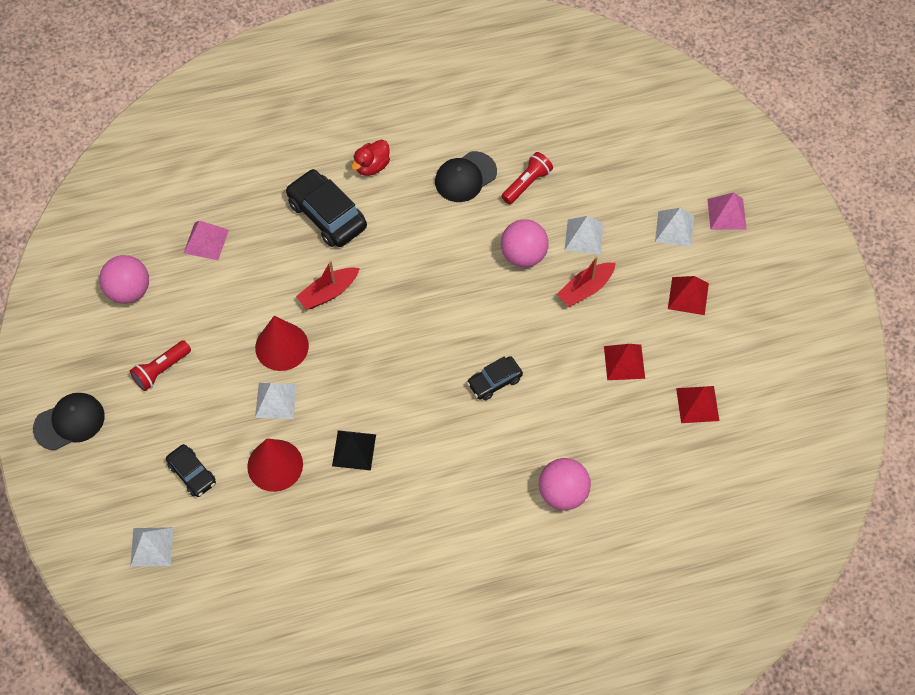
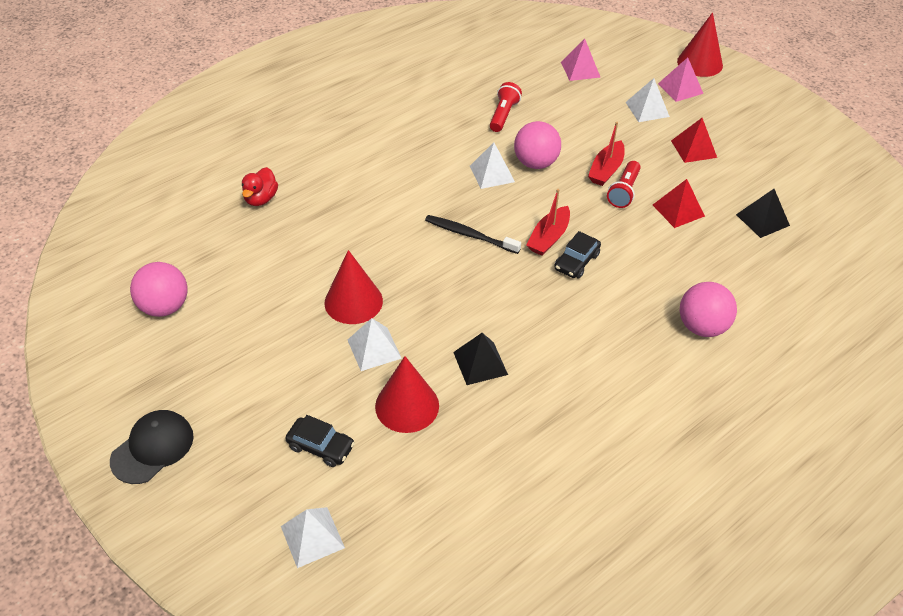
camera: 25 degrees left, 15 degrees down
(161, 370) = (235, 364): red flashlight -> red flashlight (624, 192)
(206, 241) = (227, 242): pink pyramid -> pink pyramid (580, 69)
(327, 215) = (337, 187): black car -> none
(328, 293) = (374, 244): red boat -> red boat (549, 238)
(372, 166) = (358, 141): red duck -> red duck (261, 199)
(416, 315) = (470, 235): none -> black toothbrush
(465, 177) = (447, 125): black cap -> none
(584, 237) = (578, 136): white pyramid -> white pyramid (492, 174)
(697, 404) = (762, 220): red pyramid -> black pyramid
(770, 187) = (699, 63): none -> red cone

